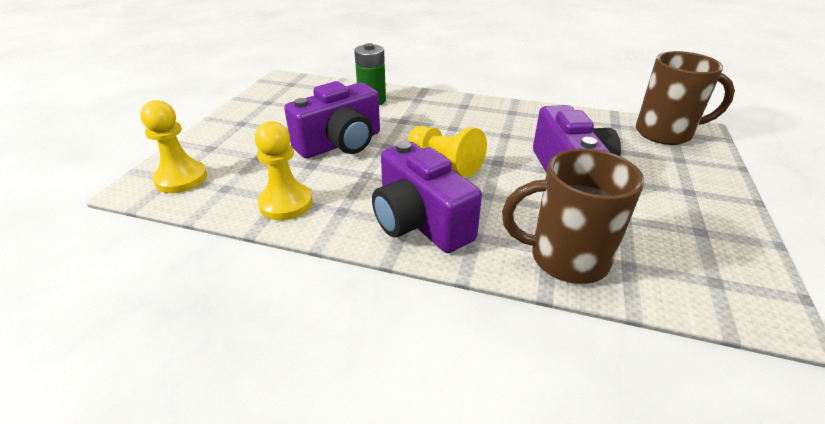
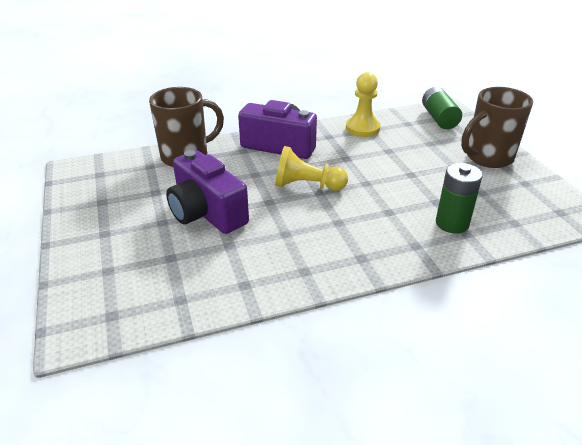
camera: 145 degrees right, 0 degrees up
(181, 179) = (439, 118): yellow pawn -> green battery
(340, 143) = (398, 171): purple camera -> none
(665, 133) = (120, 308): brown mug -> brown mug (487, 158)

